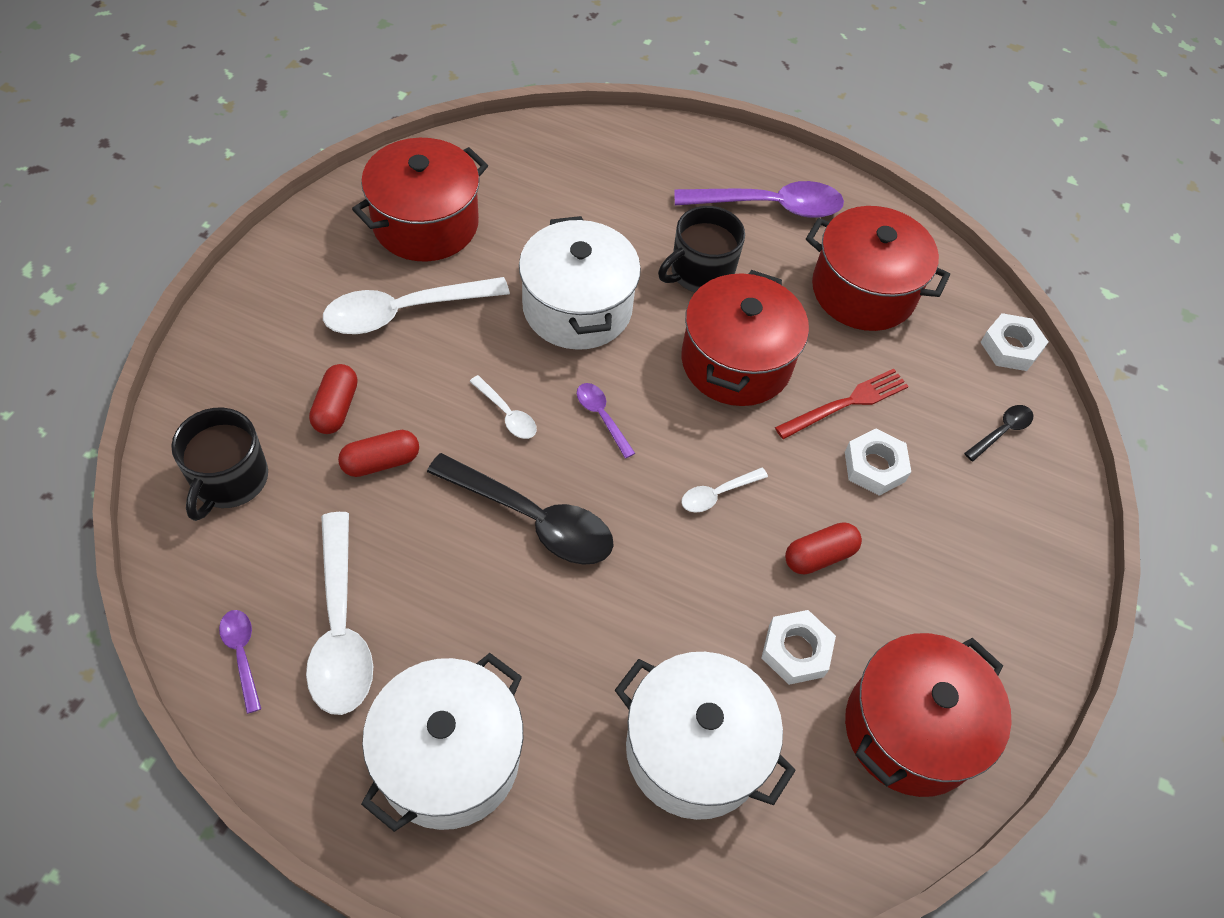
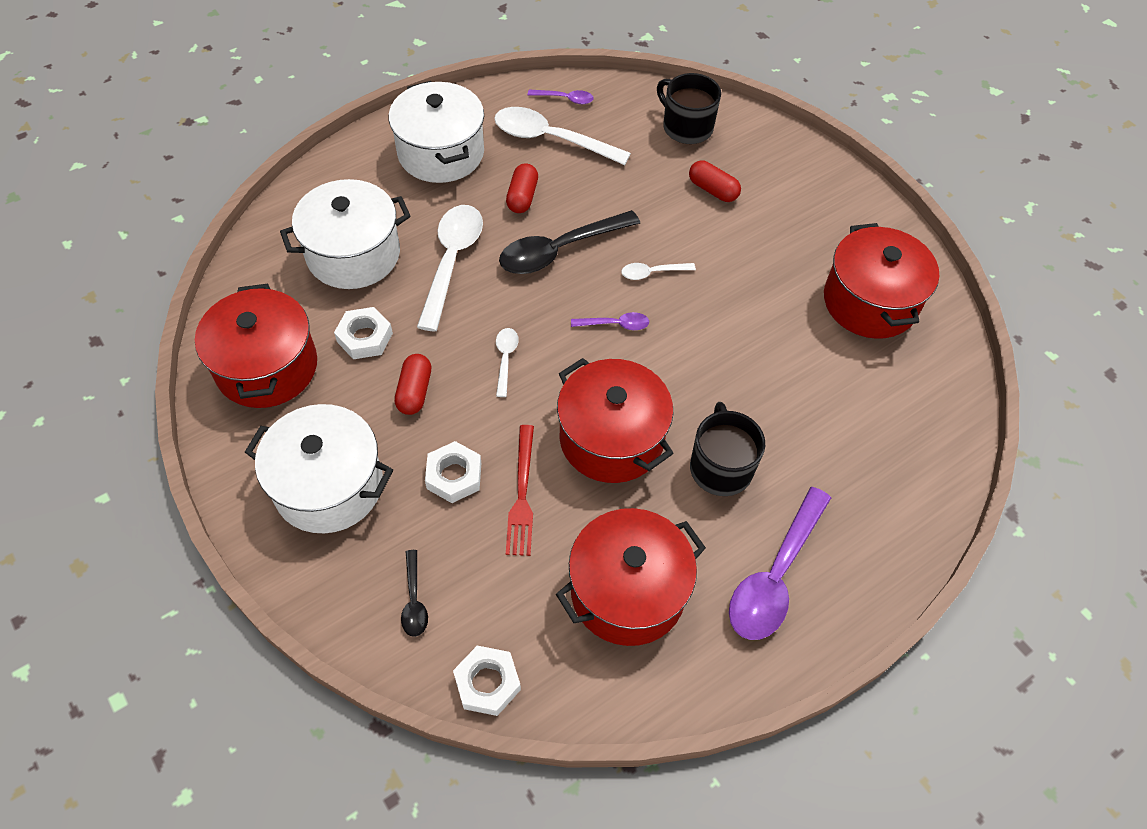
camera: 125 degrees right, 0 degrees up
(381, 462) = (655, 196): red capsule -> red capsule (522, 197)
(404, 312) = (780, 254): white spoon -> white spoon (451, 261)
(577, 308) = (728, 359): white pot -> white pot (329, 486)

